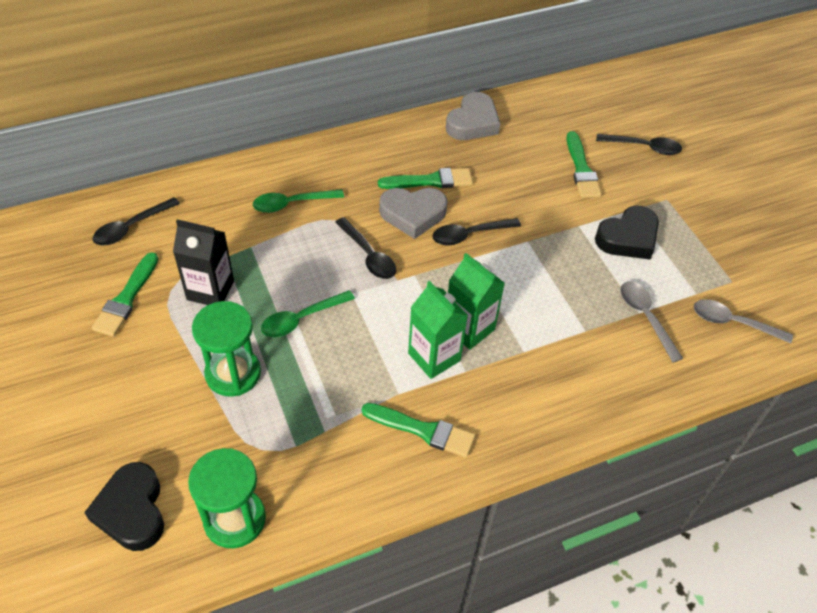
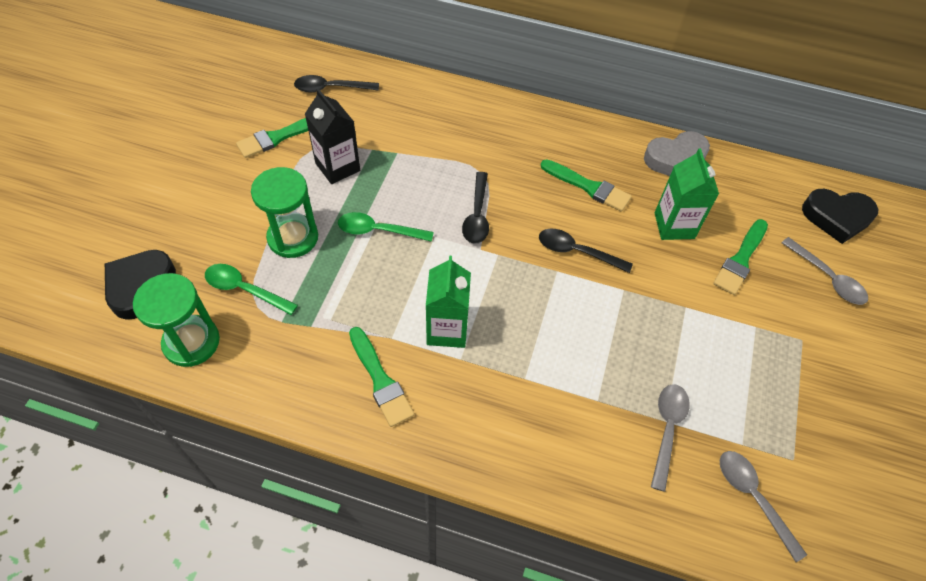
camera: 40 degrees right, 5 degrees up
(292, 204) = (459, 139): green spoon -> green spoon (245, 289)
(413, 214) = (546, 205): grey heart -> none
(469, 328) = (498, 327): green carton -> green carton (674, 225)
(628, 238) = (724, 348): black heart -> black heart (836, 217)
(643, 147) = (827, 278): black spoon -> grey spoon

